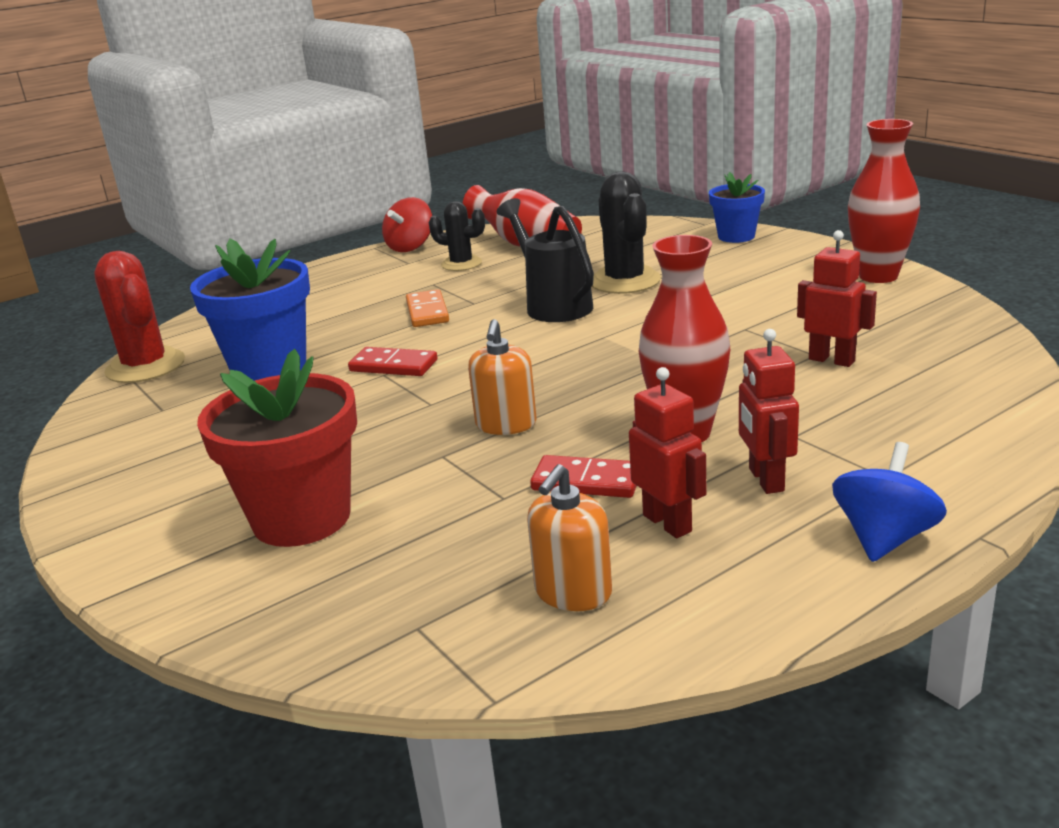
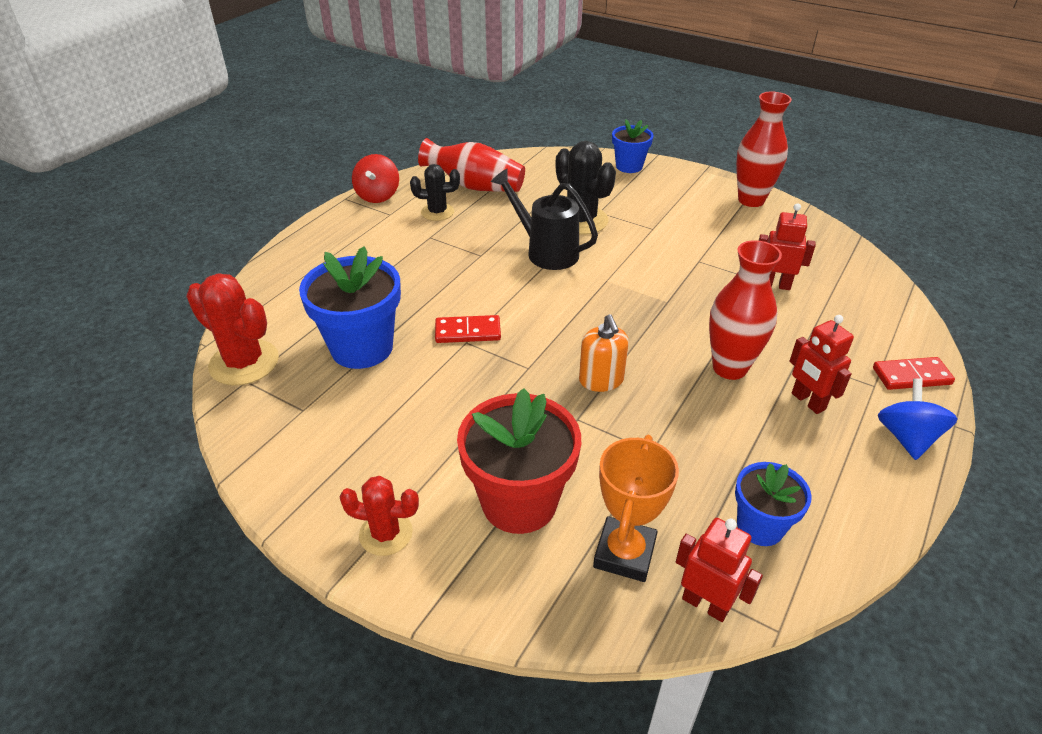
camera: 25 degrees left, 15 degrees up
(138, 520) = (386, 534): none -> red cactus
(374, 585) = (624, 553): none -> orange trophy
(427, 312) = (450, 269): orange domino -> none
(573, 592) = (760, 526): orange soap dispenser -> blue flower pot
(586, 481) = (697, 425): red domino -> red domino (911, 376)
(667, 523) = (775, 452): red robot -> red robot (705, 604)

